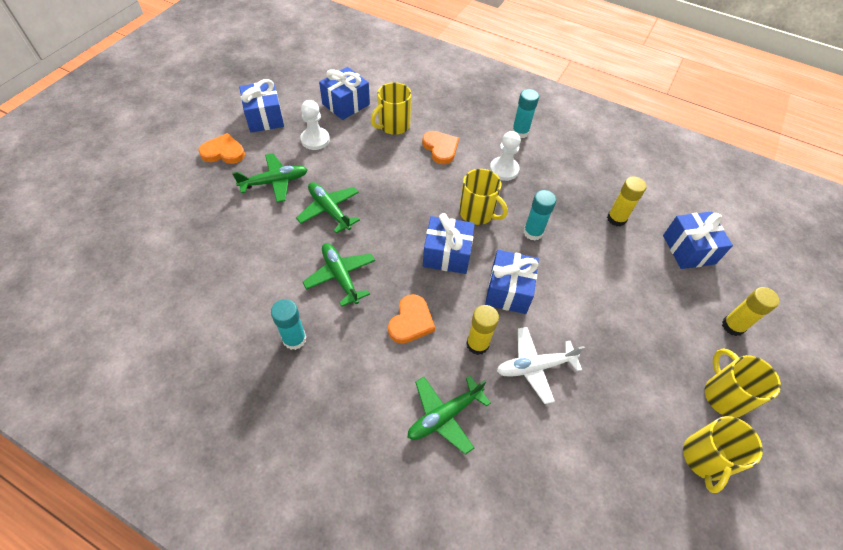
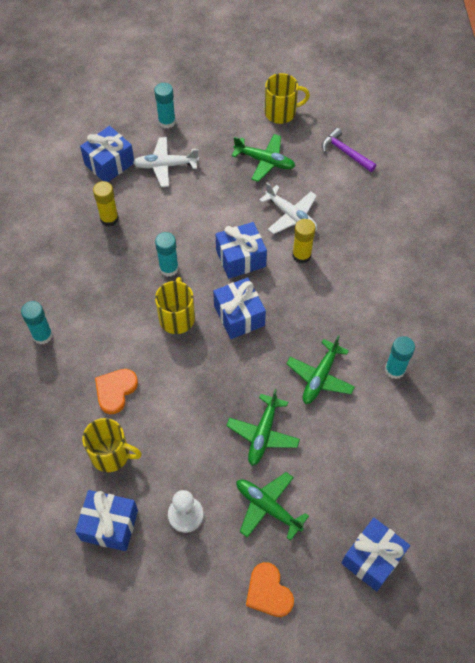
camera: 120 degrees left, 5 degrees up
(264, 117) = (190, 595): blue gift -> blue gift (372, 558)
(411, 321) = (318, 305): orange heart -> none
(444, 416) = (367, 247): green plane -> green plane (265, 161)
(504, 169) = (107, 323): white pawn -> none
(600, 493) = (345, 152): none -> purple hammer
(665, 292) = (165, 165): none -> white plane
(724, 395) = (228, 114): yellow mug -> none
(733, 326) = (167, 122): yellow glue stick -> turquoise glue stick

